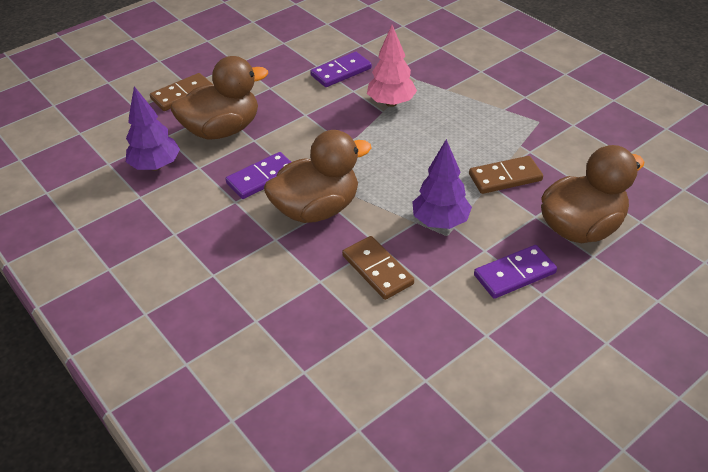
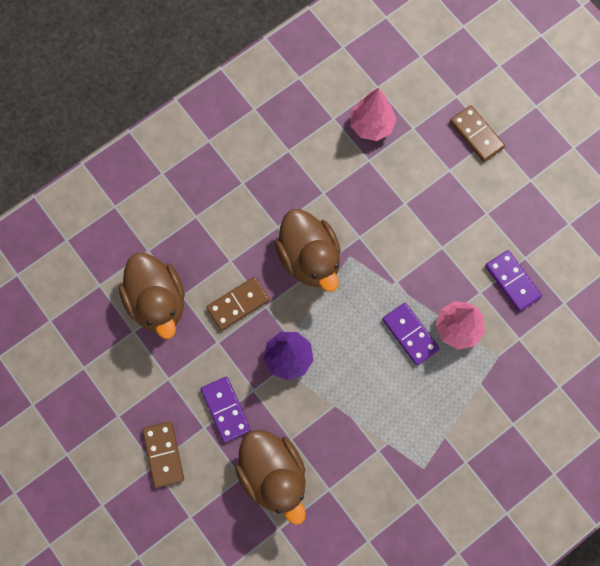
camera: 90 degrees right, 30 degrees up
(155, 166) = (371, 125): purple tree -> pink tree
(222, 130) = (420, 175): brown duck -> brown duck (157, 302)
(262, 178) = (351, 213): purple domino -> purple domino (410, 334)
(505, 177) = (342, 421): brown domino -> brown domino (163, 454)

